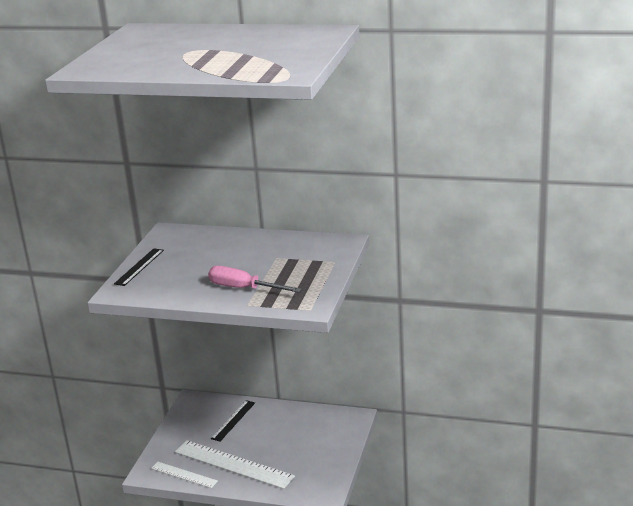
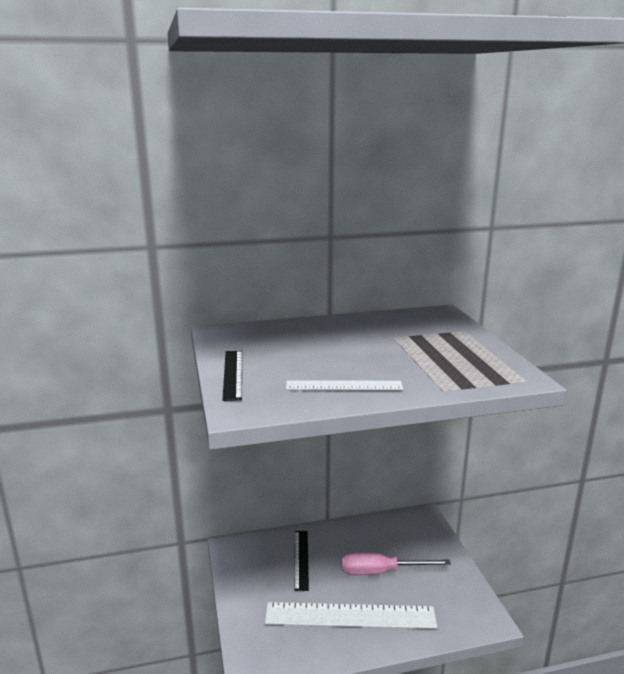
camera: 30 degrees left, 5 degrees down
(184, 474) = (302, 652): white ruler -> white ruler (344, 385)
(244, 288) = (410, 373): pink screwdriver -> pink screwdriver (381, 572)

